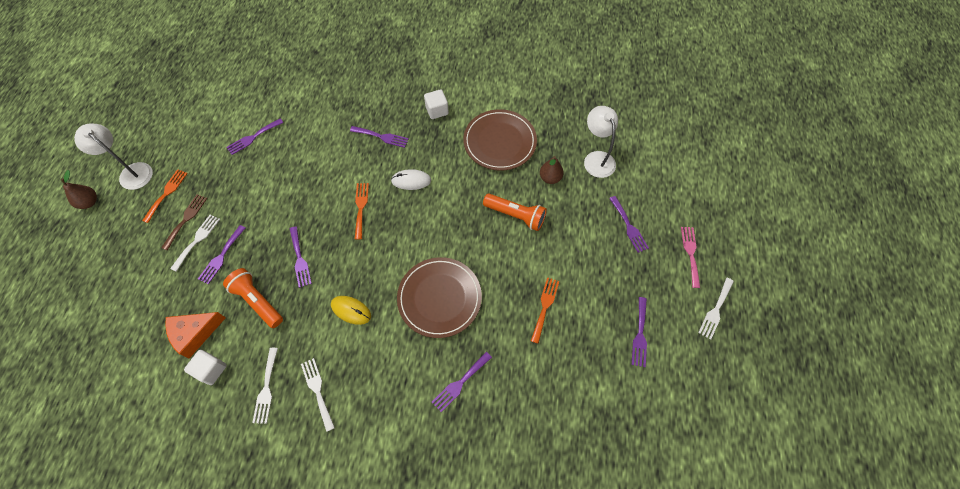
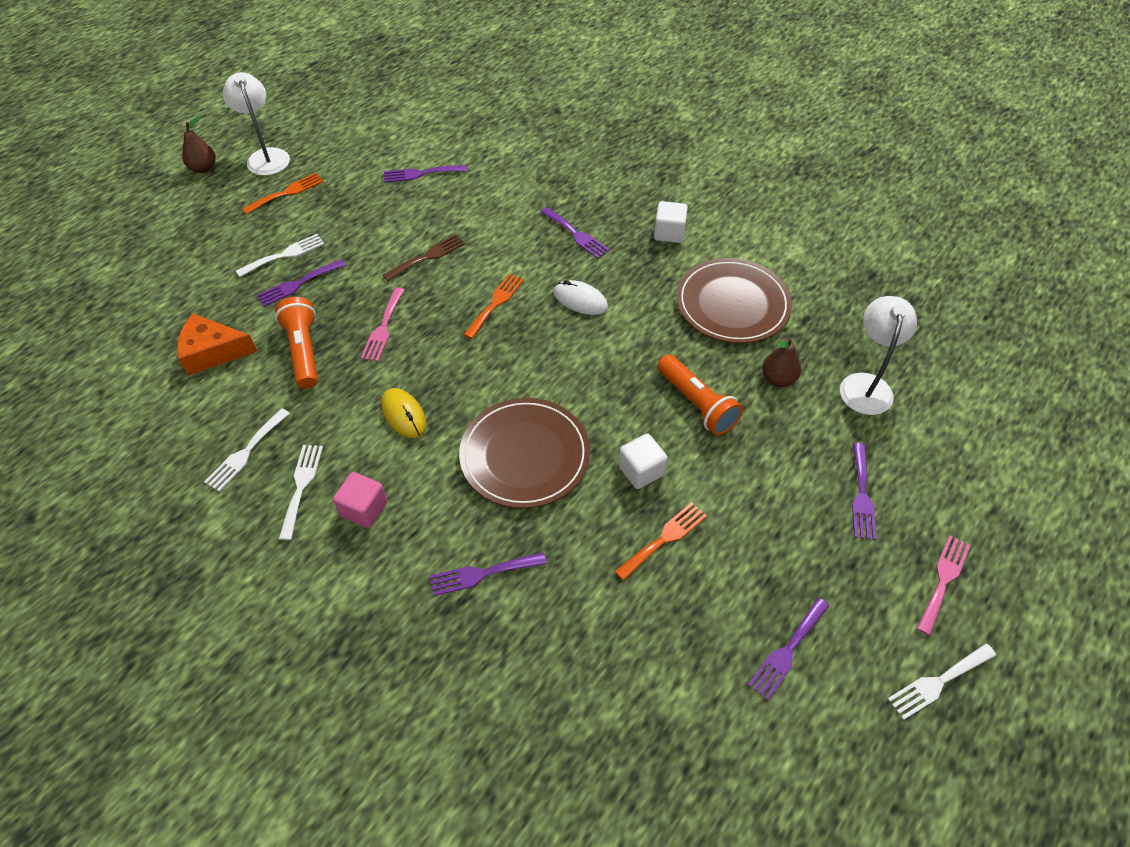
camera: 30 degrees right, 10 degrees down
(186, 219) = (288, 228): brown fork -> brown fork (427, 256)
(211, 370) = (202, 400): white cube -> white cube (641, 471)
(300, 259) = (383, 328): purple fork -> pink fork
(366, 383) = (364, 509): none -> pink cube

